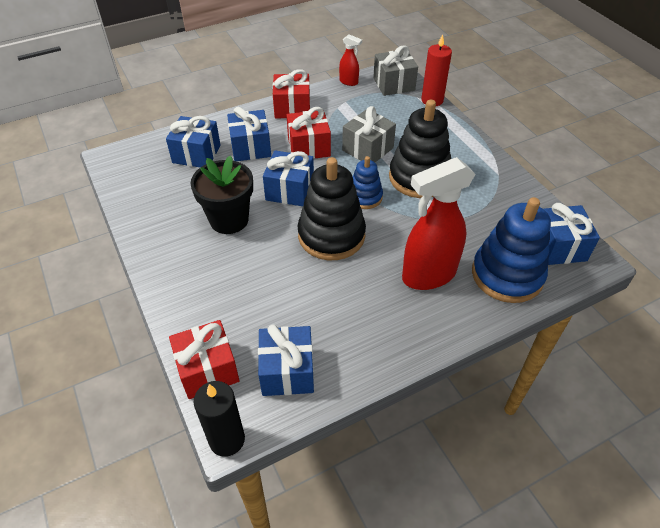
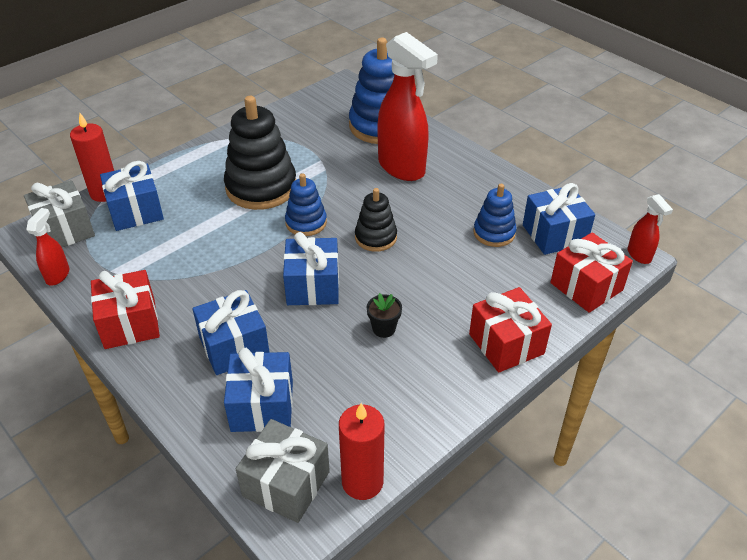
camera: 105 degrees left, 5 degrees down
(117, 186) = (362, 482): none -> red candle
(227, 439) = (639, 255): black candle -> red spray bottle
(229, 220) = (384, 329): black flower pot -> black flower pot, size x0.46
(307, 321) = (494, 233): none -> blue stacking toy
(309, 147) = (223, 286): red gift -> red gift (506, 344)
(331, 235) = (375, 237): black stacking toy -> black stacking toy, size x0.55
(367, 149) = (217, 233): grey gift -> grey gift (286, 484)
(558, 247) = (335, 101): blue gift -> blue gift (136, 211)

